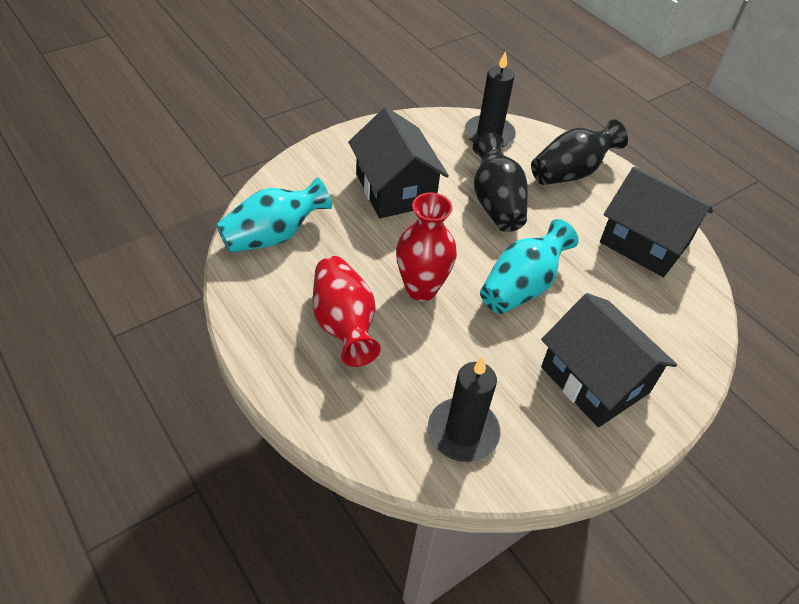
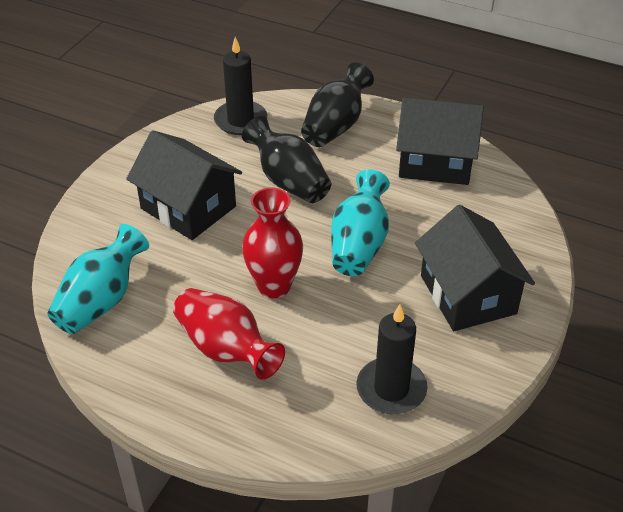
camera: 25 degrees left, 5 degrees down
(594, 380) = (468, 294): black house -> black house turned 45 degrees clockwise

